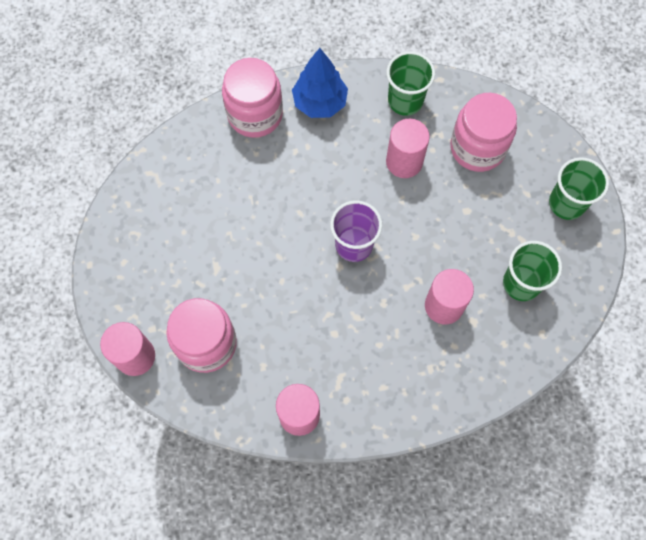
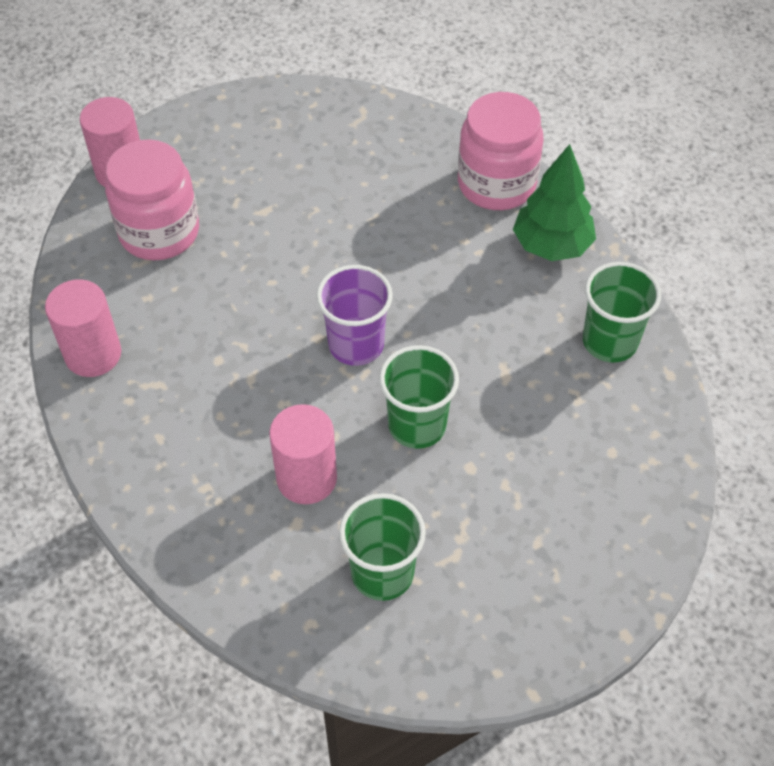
camera: 70 degrees right, 15 degrees down
(320, 102) = (551, 245): blue tree -> green tree
(404, 162) = (511, 367): pink cylinder -> none
(477, 148) = (581, 453): pink jar -> none
(566, 203) = (548, 604): green cup -> green cup (417, 425)

